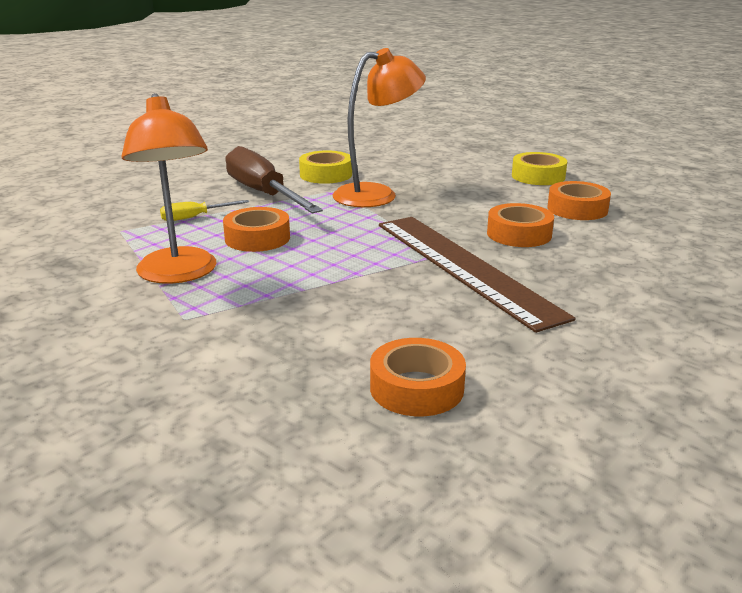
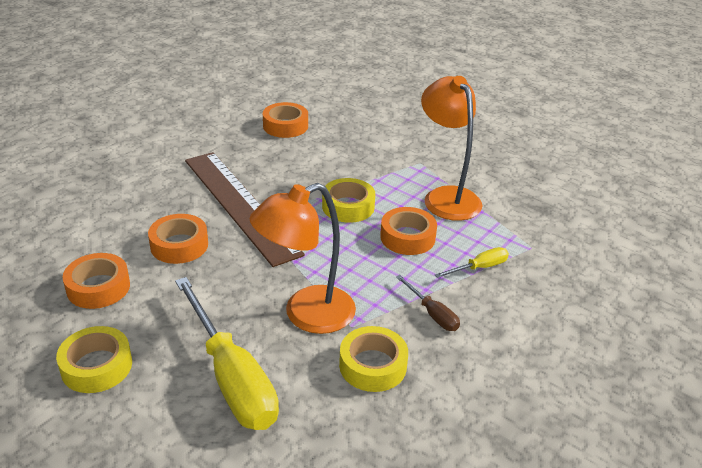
camera: 175 degrees right, 10 degrees up
(263, 194) = (432, 314): brown screwdriver -> brown screwdriver, size x0.45
(320, 265) = (348, 206): none -> yellow tape
(433, 172) = (231, 377): none -> yellow screwdriver

